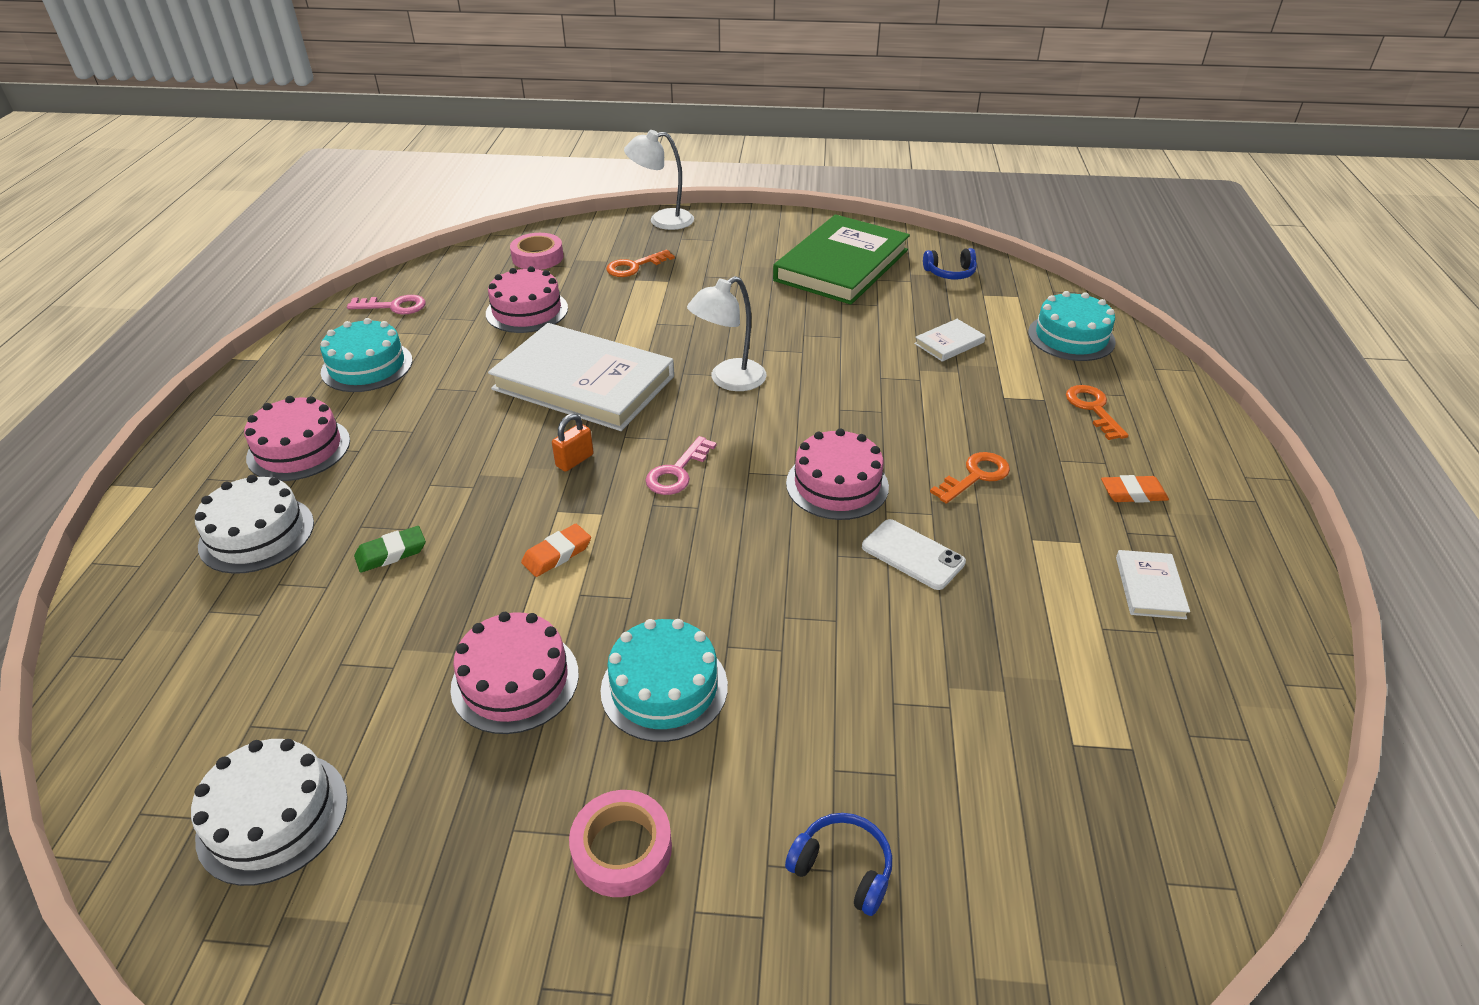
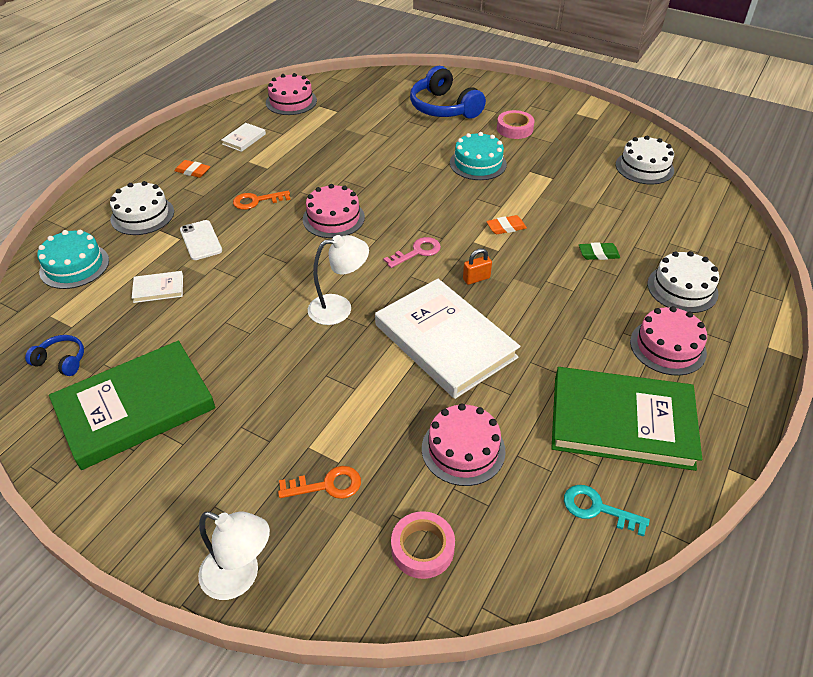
camera: 155 degrees left, 5 degrees up
(367, 366) = (621, 421): turquoise cake -> green book
(394, 306) = (597, 509): pink key -> turquoise key
(515, 680) = (541, 182): pink cake -> pink cake (291, 101)
(842, 868) = (443, 108): blue headphones -> blue headphones, size x2.04
(913, 554) = (329, 177): white phone -> white phone (201, 240)
(1093, 409) = (142, 215): orange key -> white cake

